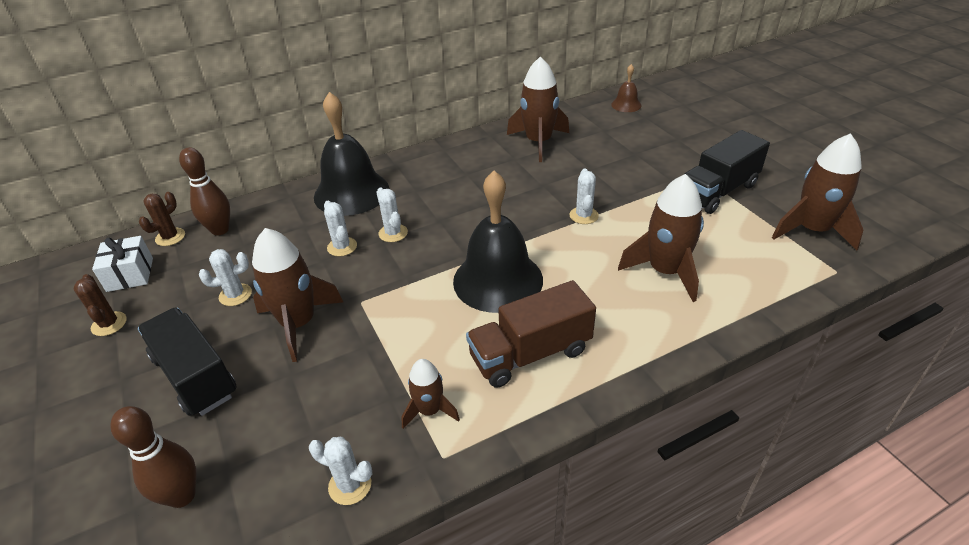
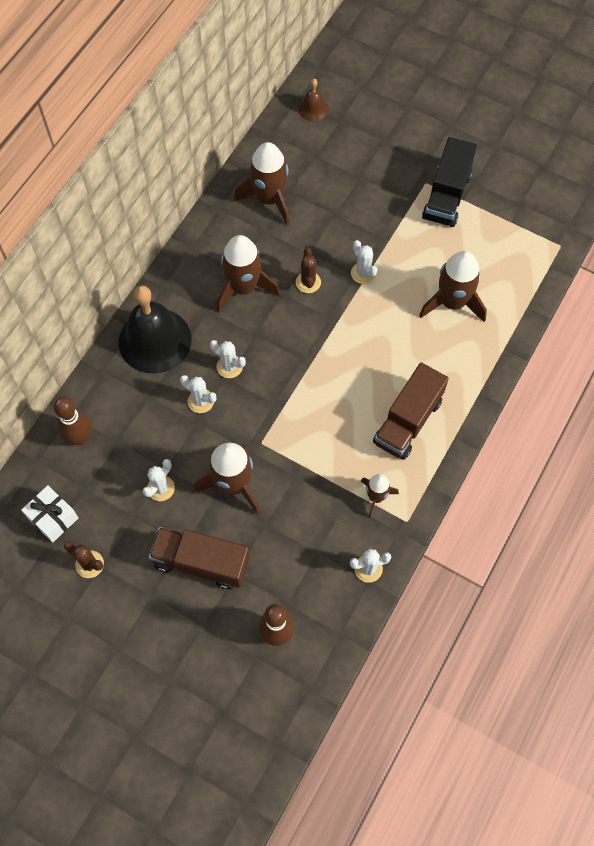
camera: 35 degrees left, 25 degrees up
(170, 237) = (44, 467): brown cactus -> brown cactus (308, 282)
(195, 376) = (201, 562): black truck -> brown truck
(498, 280) = (344, 371): black bell -> none
(812, 230) = (529, 209): brown rocket -> brown rocket (243, 287)

